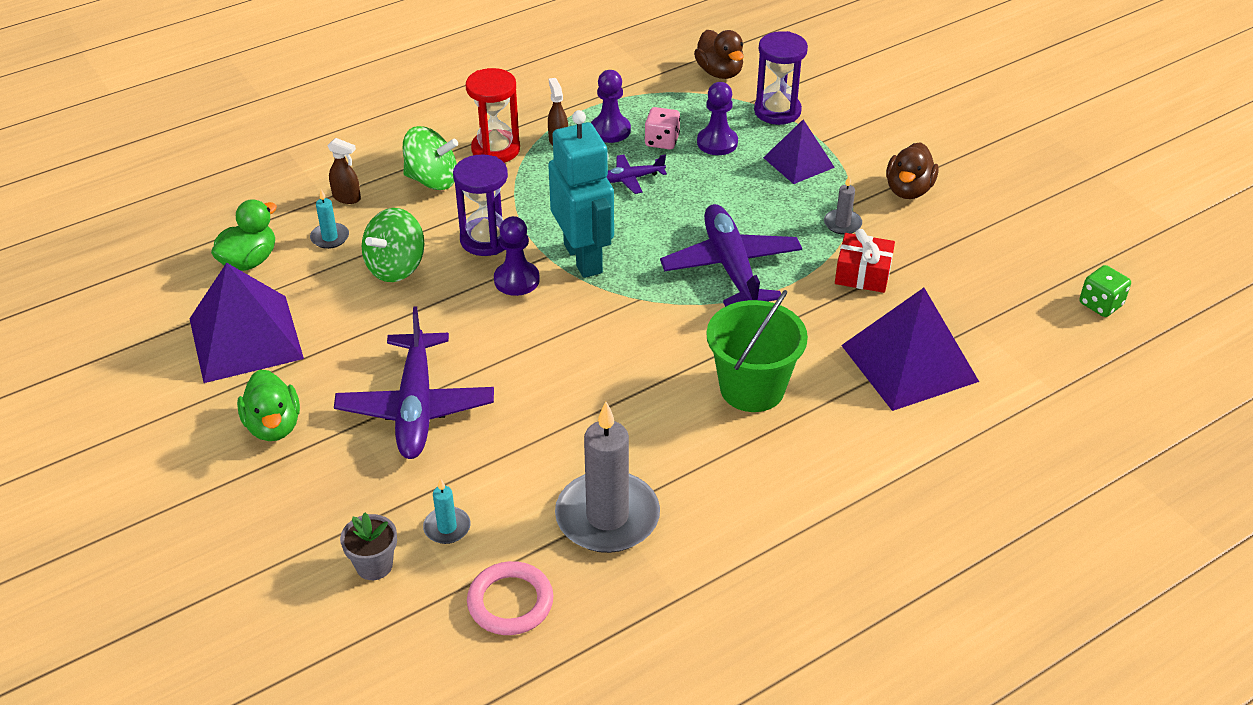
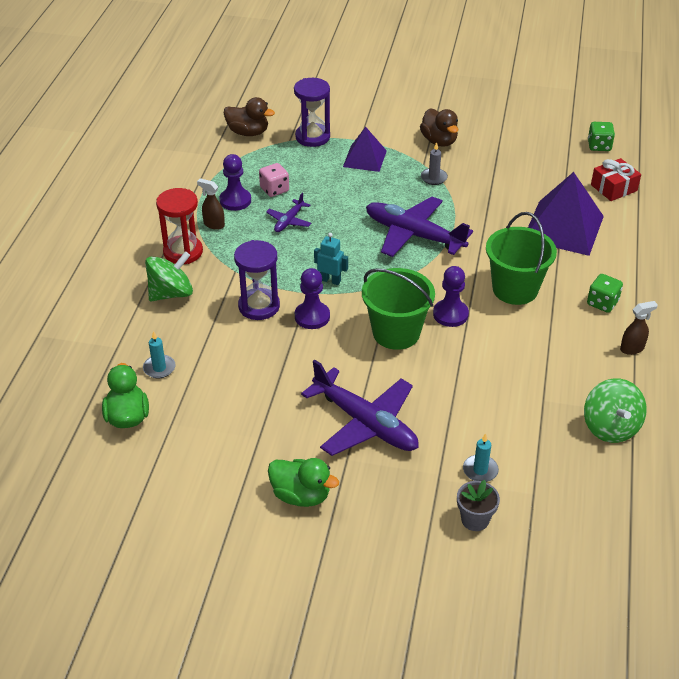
camera: 45 degrees left, 0 degrees up
(245, 338) = (201, 462): purple pyramid -> none
(347, 198) = (132, 338): brown spray bottle -> brown spray bottle (632, 348)
(396, 267) = (229, 357): green spinning top -> green spinning top (610, 427)
(510, 602) = (566, 479): pink ring -> none
(568, 347) = (396, 333): none -> green bucket
(583, 258) = (330, 280): turquoise robot -> turquoise robot, size x0.45
(607, 517) = (545, 402): grey candle -> none
(717, 143) = (306, 173): purple pawn -> purple pawn (450, 314)
(826, 468) = (602, 303): none -> green dice
(863, 274) = (480, 197): red gift -> red gift (614, 188)

